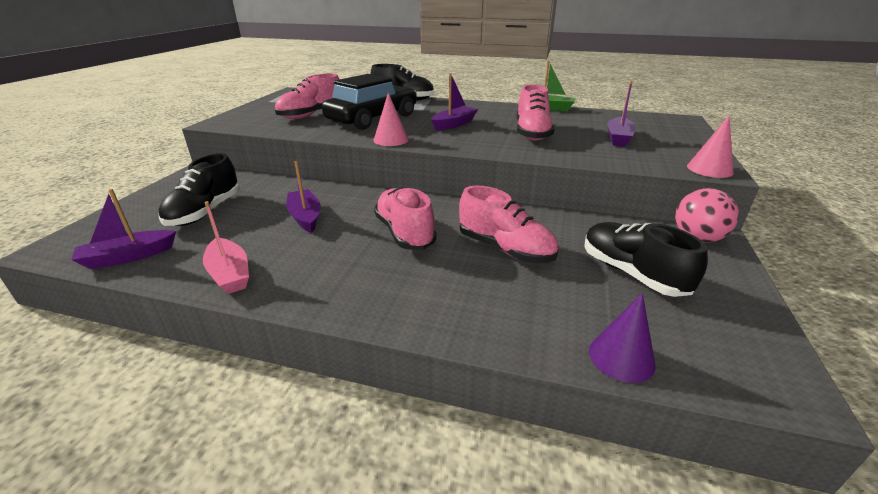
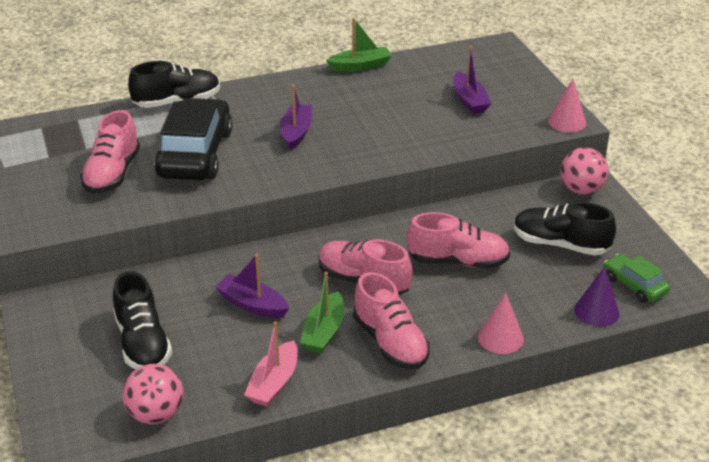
camera: 35 degrees left, 5 degrees up
(128, 257) = (156, 414): purple boat -> pink ball
(229, 274) = (274, 383): pink boat -> pink boat turned 90 degrees clockwise
(323, 254) = (324, 332): none -> green boat
(391, 140) = (265, 183): pink cone -> pink cone (500, 338)
(532, 133) = (388, 121): pink shoe -> pink shoe (390, 342)
(702, 350) = (634, 285): none -> green car

